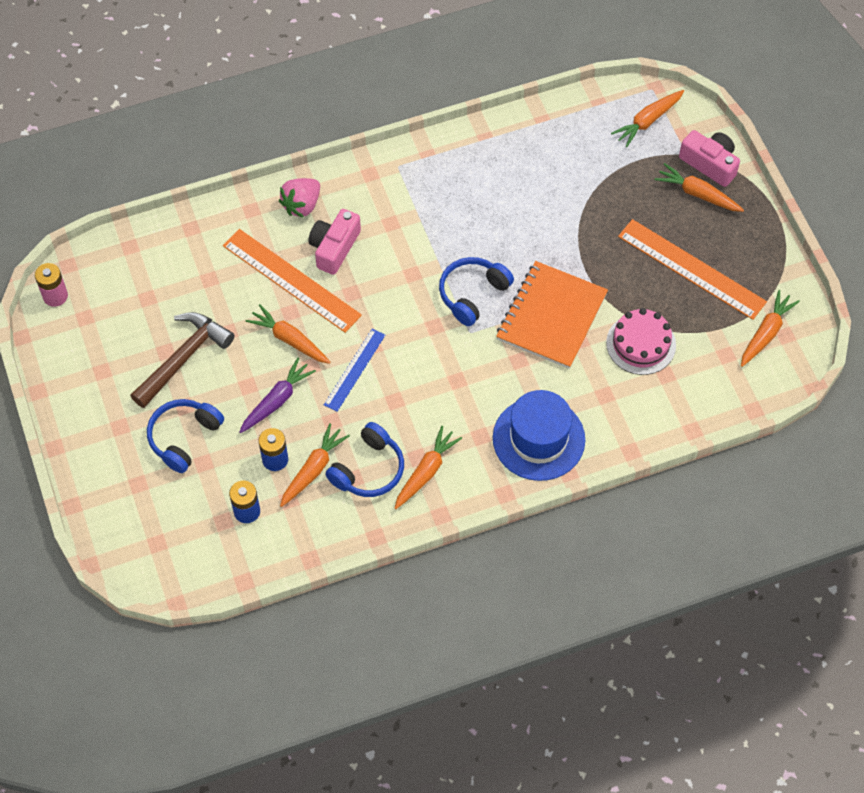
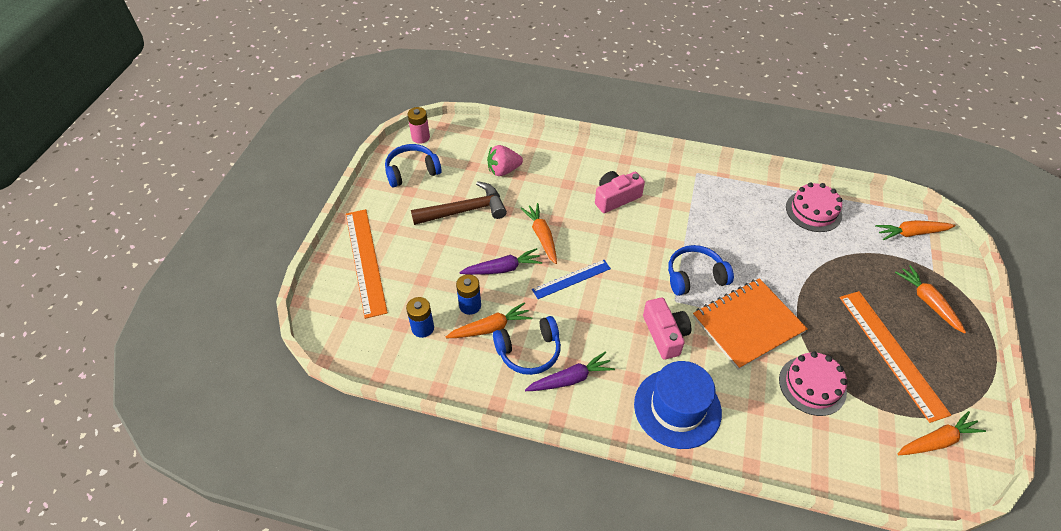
camera: 35 degrees right, 10 degrees down
(184, 438) = (423, 257): blue headphones -> blue headphones (412, 171)
(291, 280) = (572, 202): orange ruler -> orange ruler (365, 261)
(302, 205) = (613, 163): pink strawberry -> pink strawberry (503, 170)
(426, 472) = (570, 379): orange carrot -> purple carrot
(542, 147) = (813, 211): none -> pink cake
(710, 164) = (950, 286): pink camera -> pink camera (665, 334)

